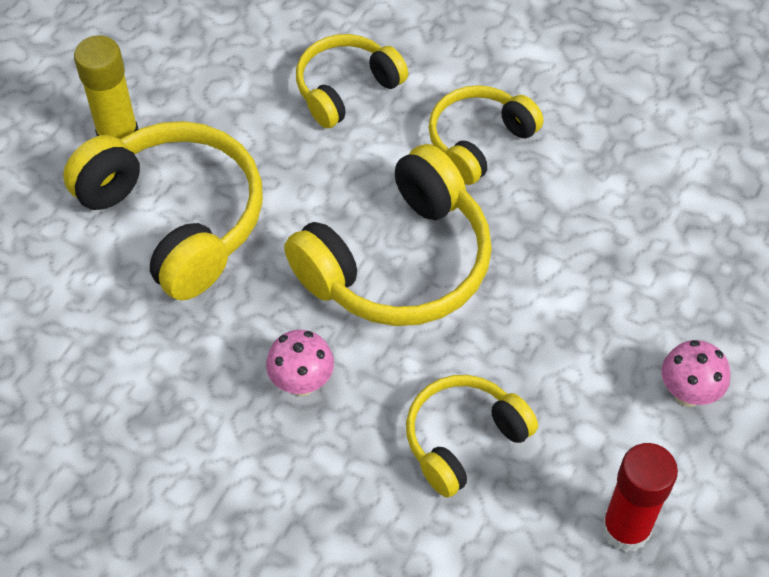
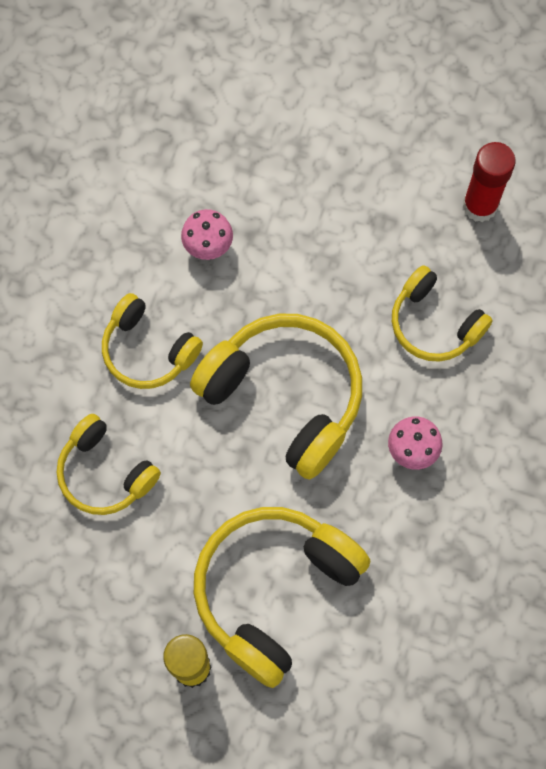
camera: 100 degrees left, 15 degrees up
(688, 393) = (362, 172): pink mushroom -> pink mushroom (208, 247)

